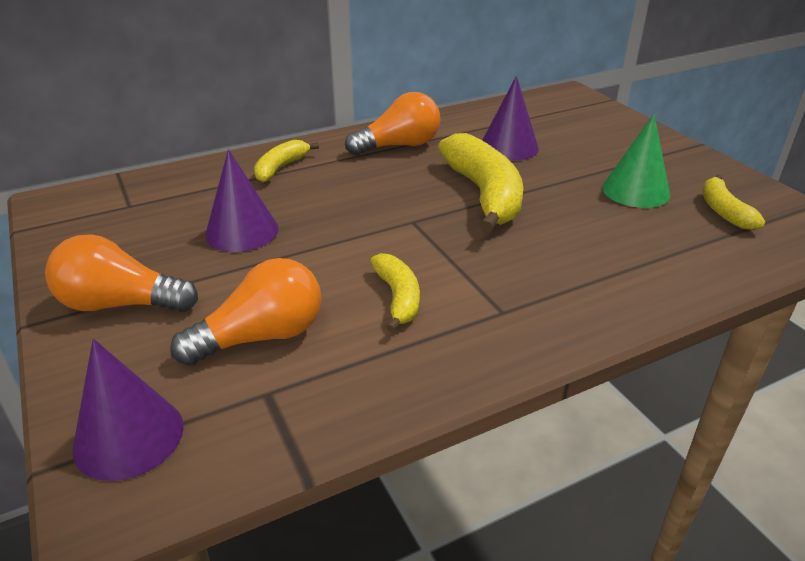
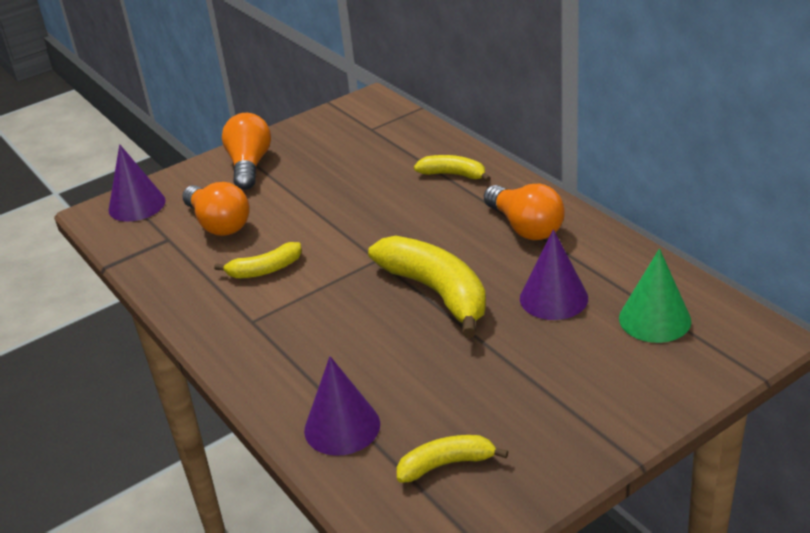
camera: 85 degrees right, 0 degrees up
(242, 231) = (343, 184): purple cone -> purple cone (342, 427)
(484, 194) = (436, 292): yellow banana -> yellow banana turned 105 degrees counterclockwise
(635, 191) = (475, 395): green cone -> green cone (654, 319)

